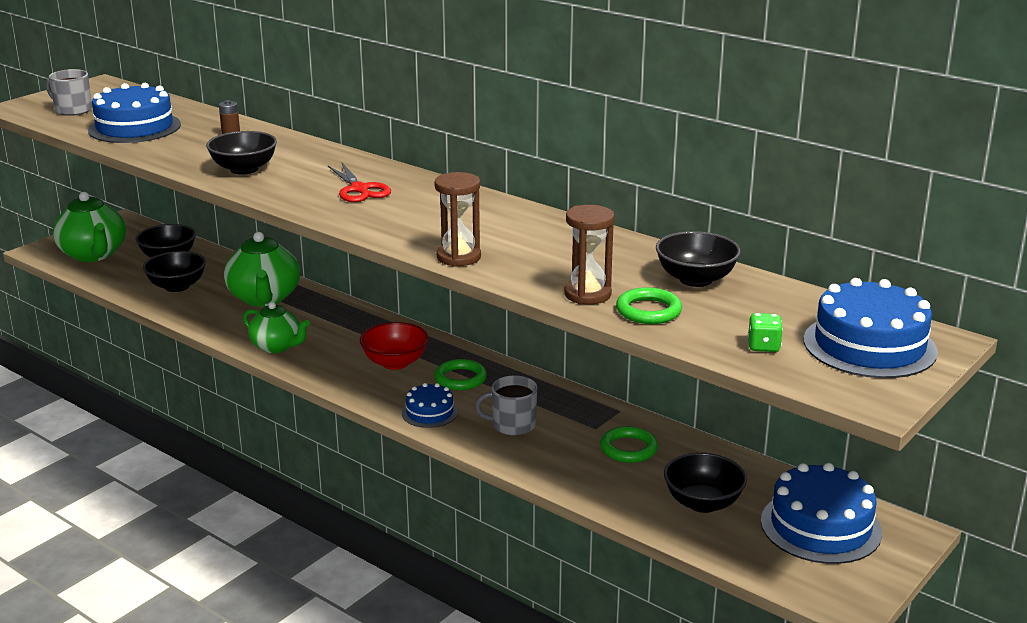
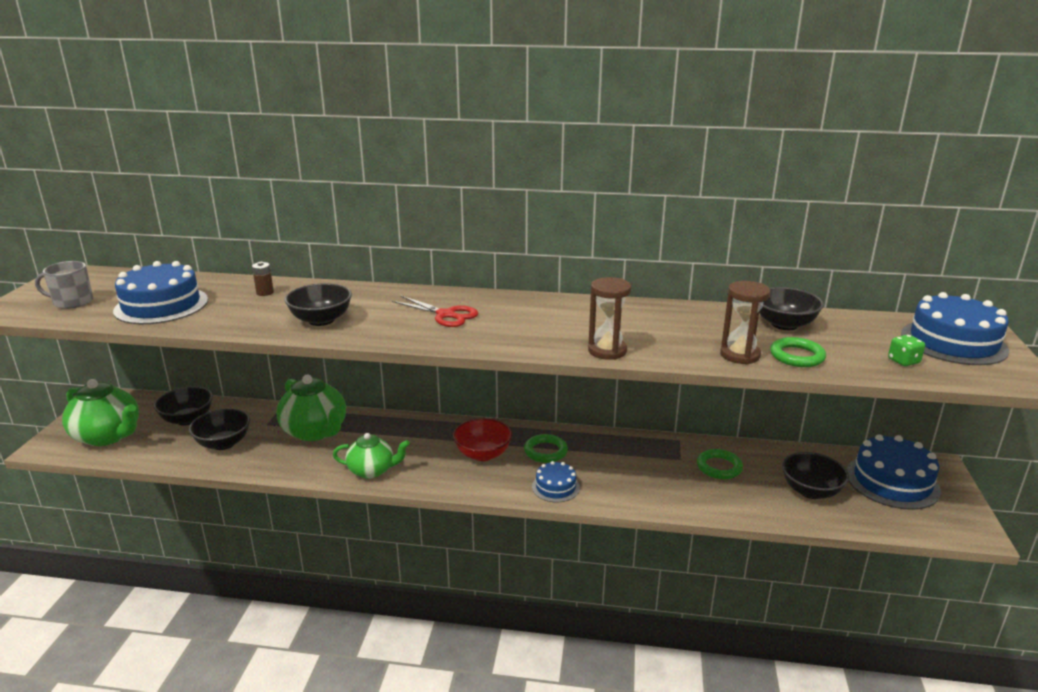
camera: 30 degrees left, 0 degrees up
(512, 425) = (624, 476): grey mug -> none

